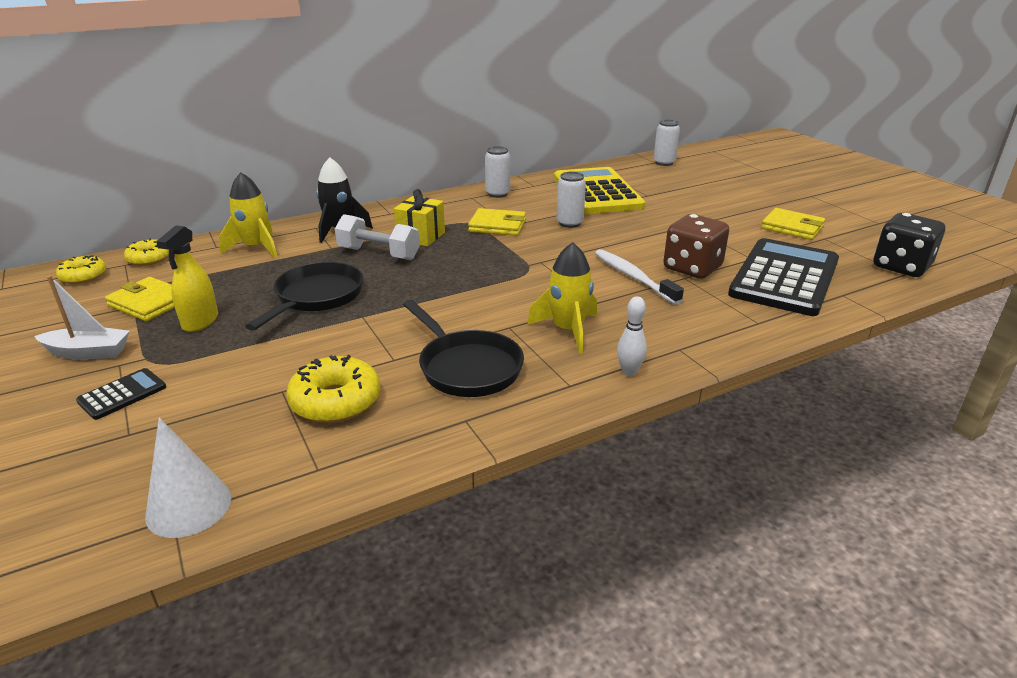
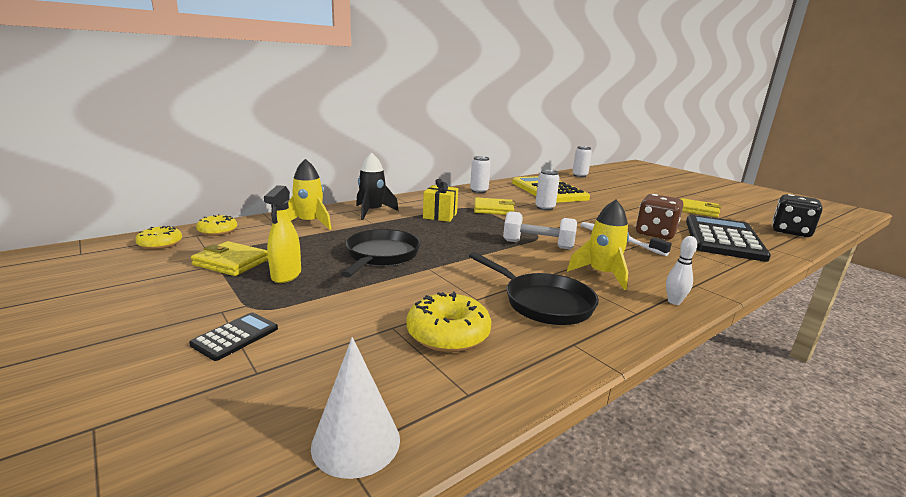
camera: 10 degrees left, 10 degrees down
(88, 352) = (186, 302): white boat -> none
(379, 254) = (414, 226): white dumbbell -> white dumbbell (537, 245)

